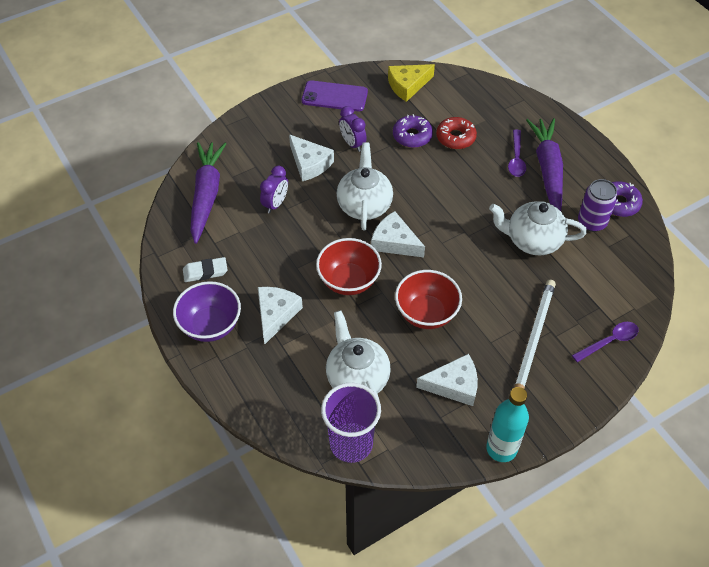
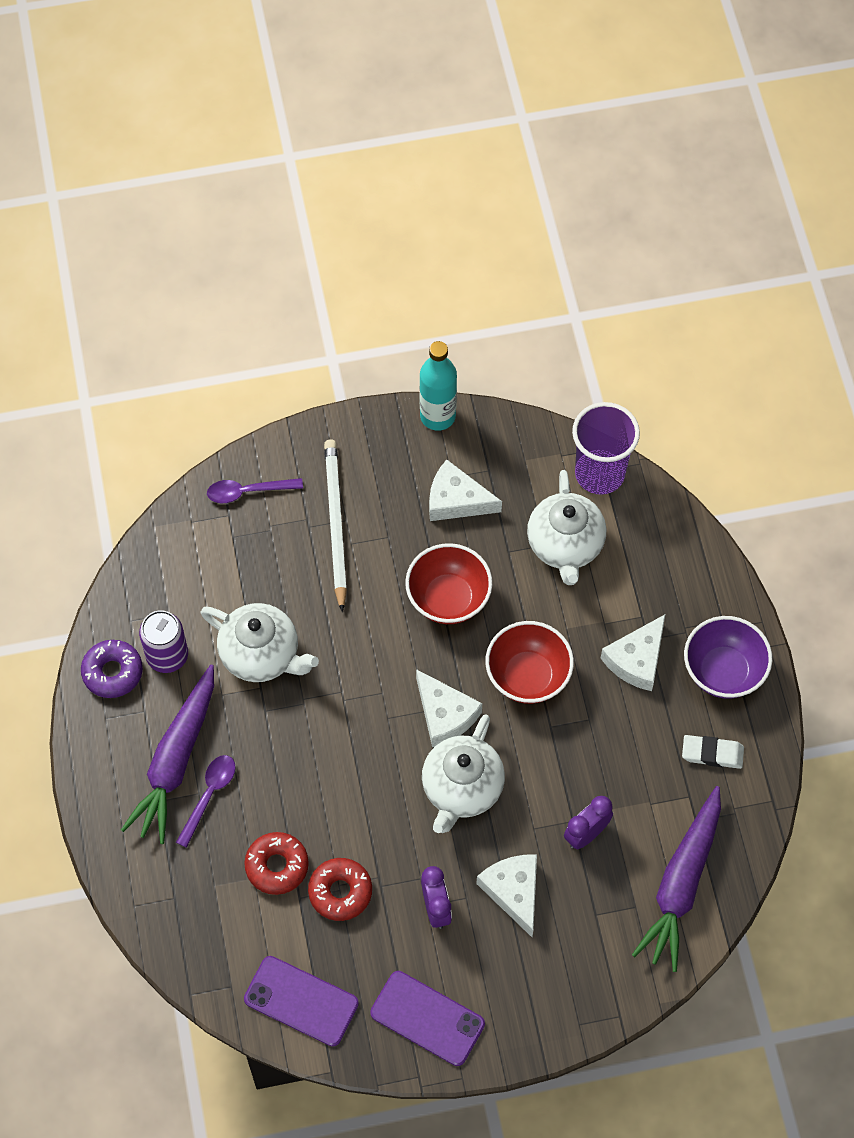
camera: 160 degrees left, 10 degrees up
(407, 85) = (301, 1001): yellow cheese -> purple phone
(412, 136) = (340, 892): purple donut -> red donut
(533, 339) = (335, 524): white pencil -> white pencil turned 135 degrees clockwise

